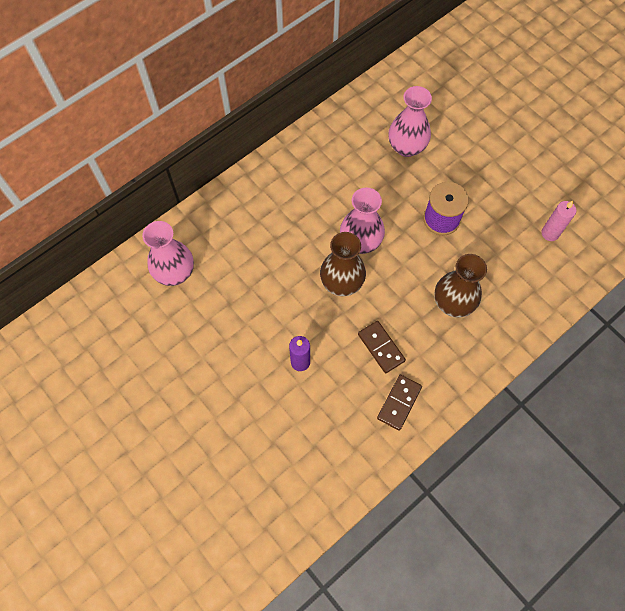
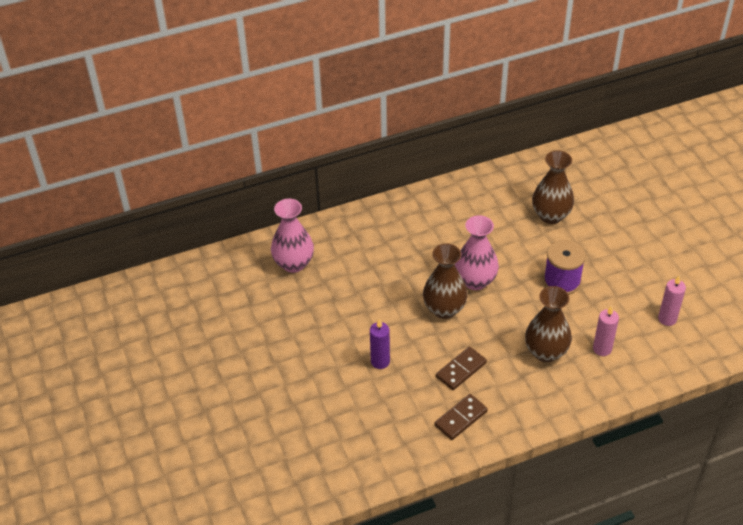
camera: 20 degrees right, 20 degrees down
(381, 347) = (461, 370): brown domino -> brown domino turned 60 degrees clockwise
(406, 147) = (550, 215): pink vase -> brown vase
(503, 284) = (602, 349): none -> pink candle

